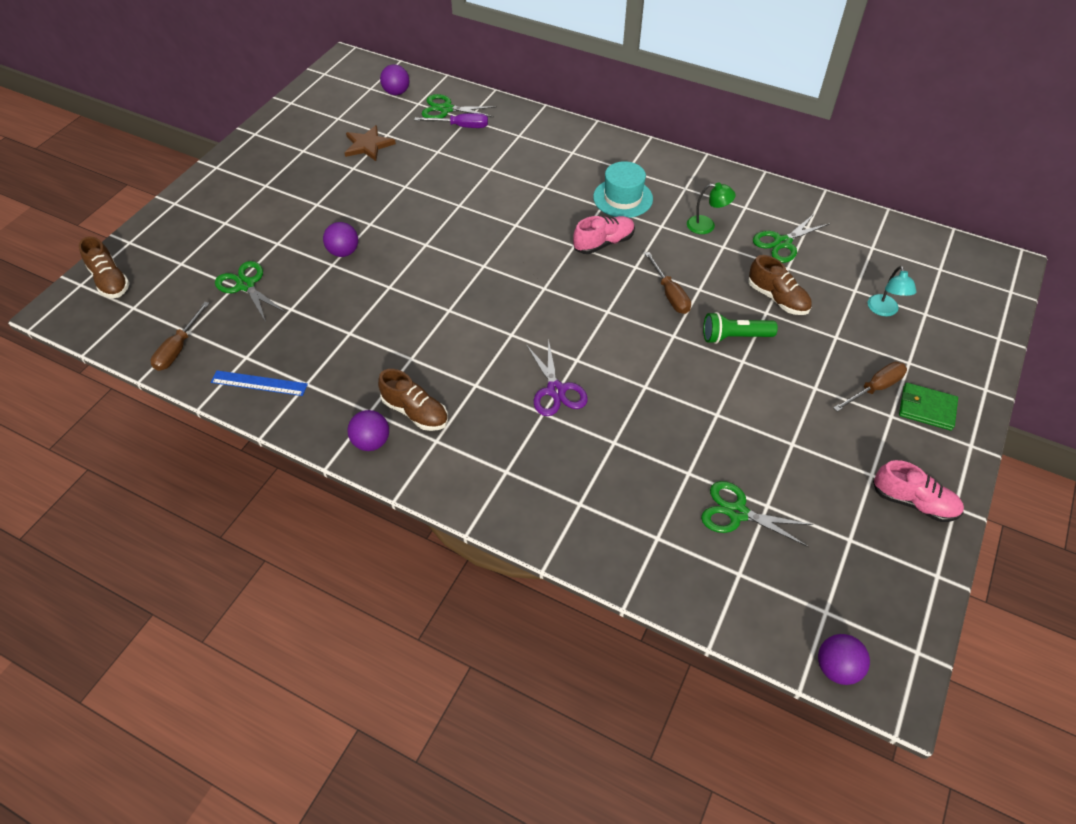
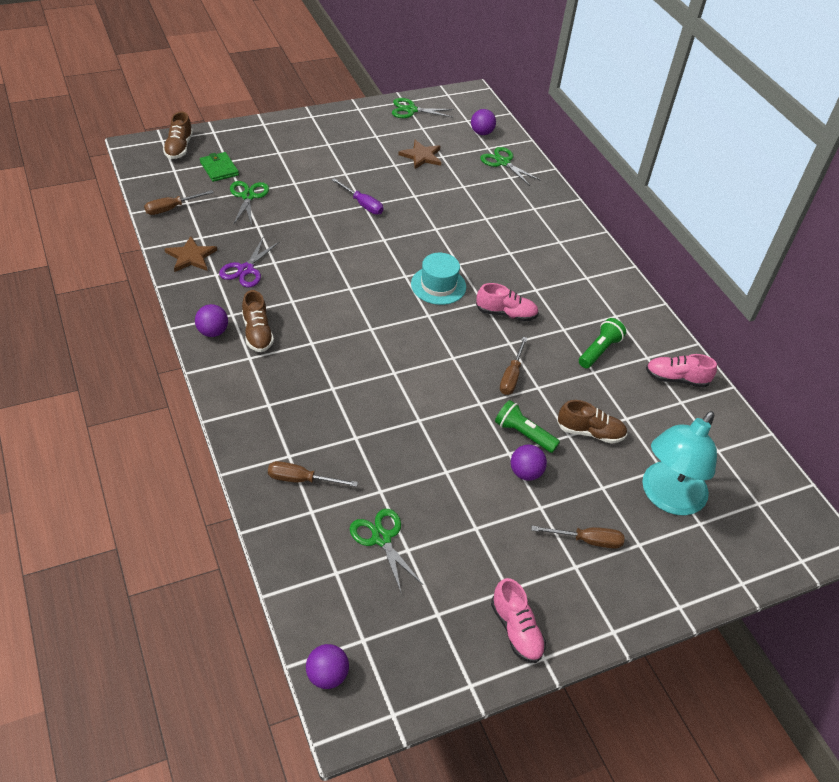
camera: 35 degrees right, 5 degrees down
(259, 383) = (191, 256): blue ruler -> brown star
(343, 252) = (327, 212): purple ball -> purple ball (525, 473)
(461, 126) = (499, 179): purple screwdriver -> purple screwdriver (362, 204)
(555, 390) = (357, 381): purple scissors -> purple scissors (245, 270)
(615, 516) = (301, 480): none -> brown screwdriver
(623, 198) = (558, 294): turquoise hat -> turquoise hat (438, 285)
(707, 225) = (599, 350): green lamp -> green flashlight
(777, 298) = (590, 432): brown shoe -> brown shoe turned 75 degrees counterclockwise
(782, 242) = (645, 399): green scissors -> green scissors (411, 110)
(783, 210) = (676, 379): none -> pink shoe
(884, 310) = (667, 498): turquoise lamp -> turquoise lamp, size x2.22
(926, 408) = (611, 582): green wallet -> green wallet (219, 169)

